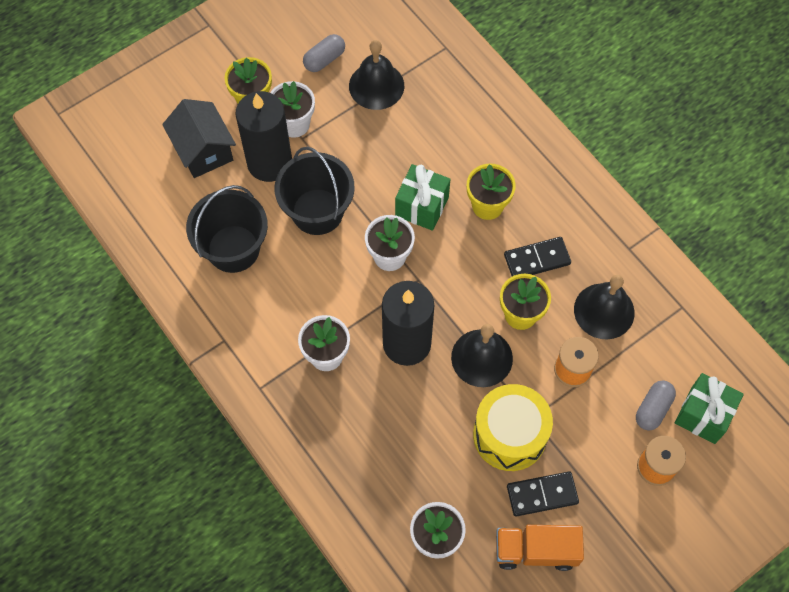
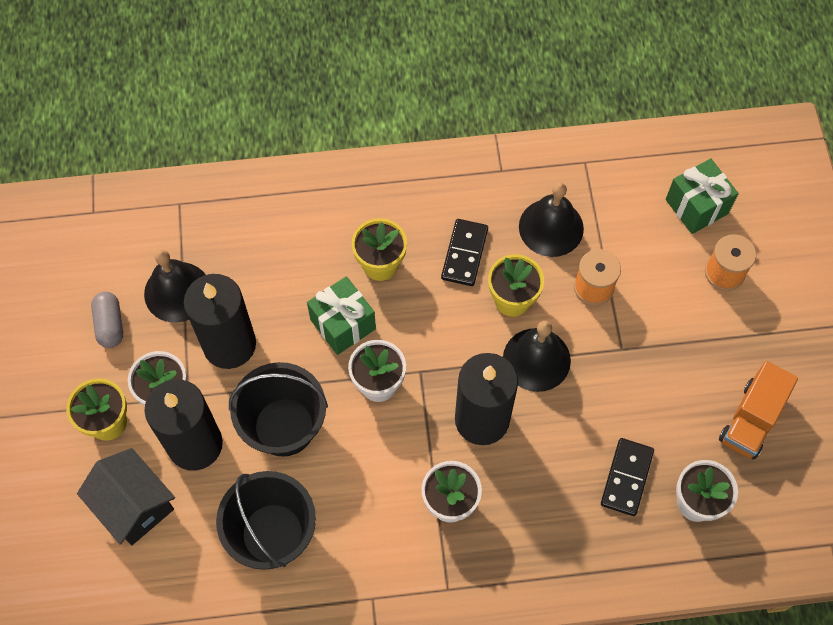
camera: 60 degrees left, 0 degrees up
(203, 150) = (134, 505): black house -> black house turned 45 degrees clockwise
(357, 141) = (229, 344): none -> black candle
(509, 435) = (628, 378): yellow drum -> none
(542, 495) = (701, 383): black domino -> black domino (627, 478)
(653, 409) = (669, 243): grey capsule -> none

